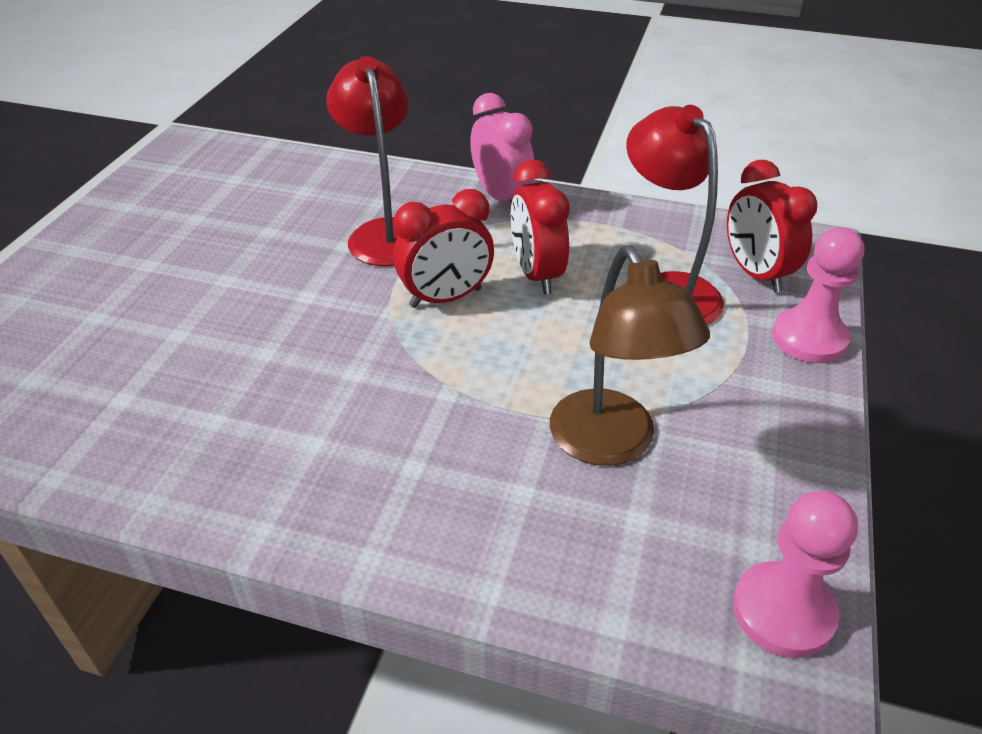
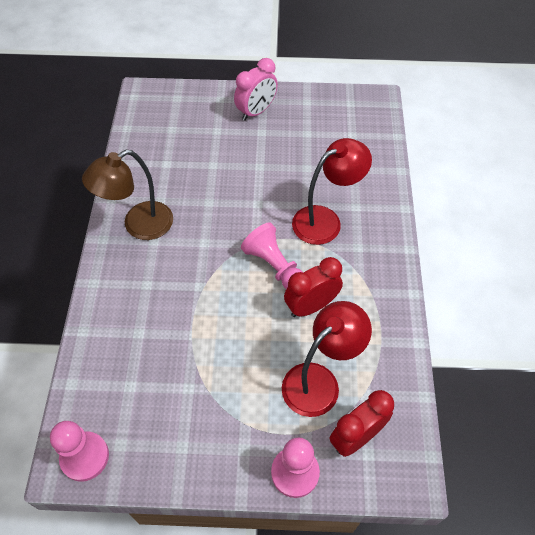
camera: 75 degrees right, 15 degrees up
(446, 298) = (274, 266): red clock -> pink pawn
(501, 197) = (388, 270): pink clock -> pink clock (256, 112)
(611, 444) = (178, 367): brown lamp -> brown lamp (139, 225)

